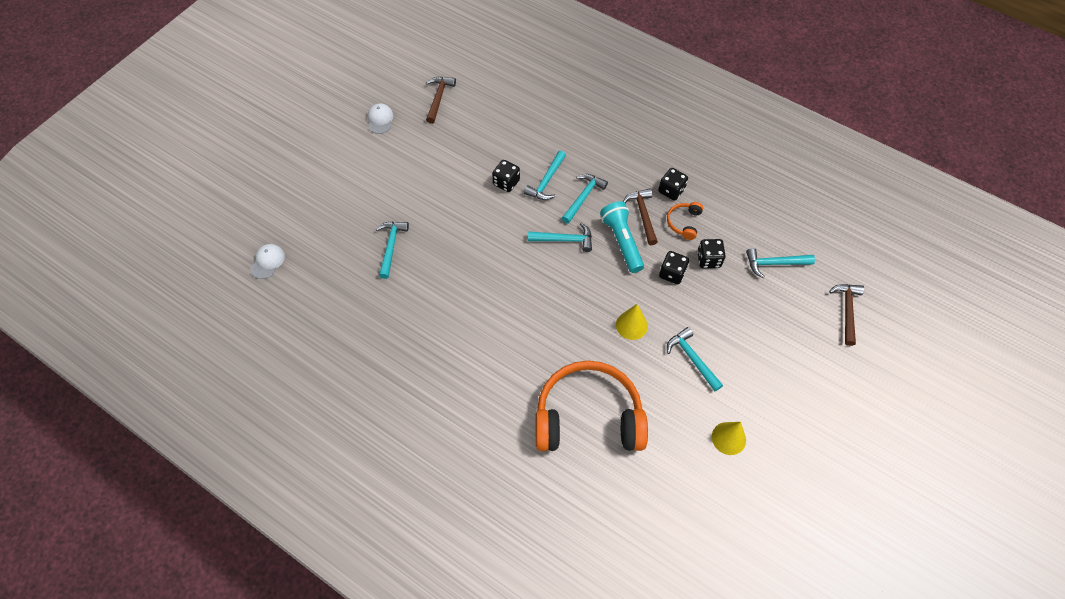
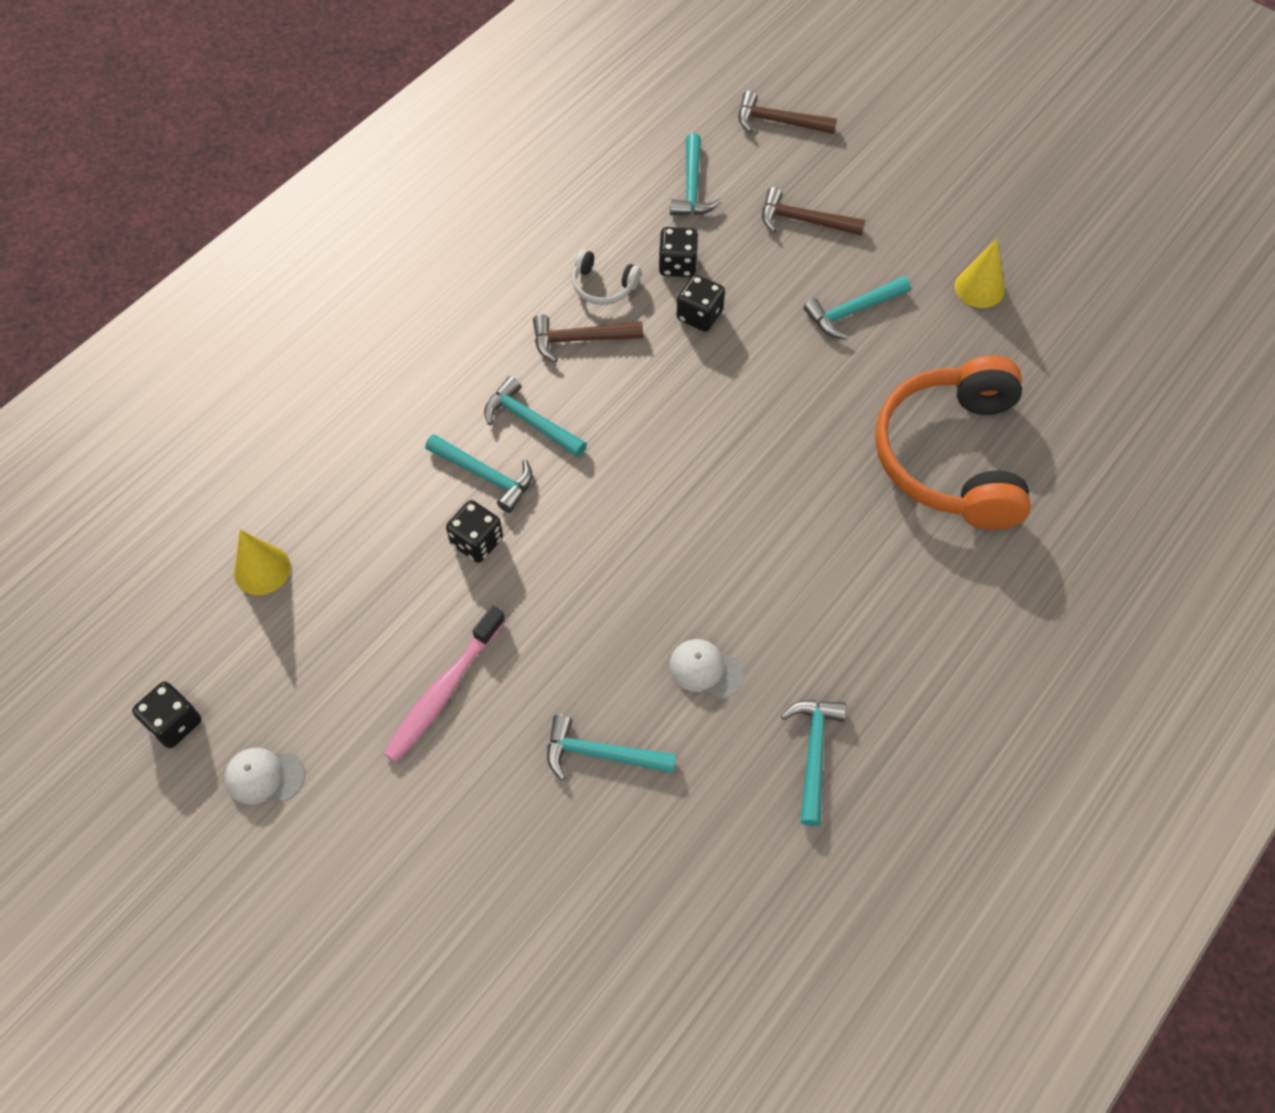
camera: 85 degrees left, 0 degrees up
(267, 262) = (613, 1010): white cap -> white cap (705, 670)
(422, 179) = (443, 692): none -> pink toothbrush
(438, 98) = (232, 655): brown hammer -> brown hammer (803, 221)
(565, 240) = (618, 458): turquoise hammer -> turquoise hammer (813, 753)
(622, 242) = (631, 375): turquoise flashlight -> none
(631, 325) = (792, 381): yellow cone -> yellow cone (262, 570)
(671, 190) = (535, 294): black dice -> black dice (174, 723)
(684, 223) = (603, 286): orange headphones -> white headphones

